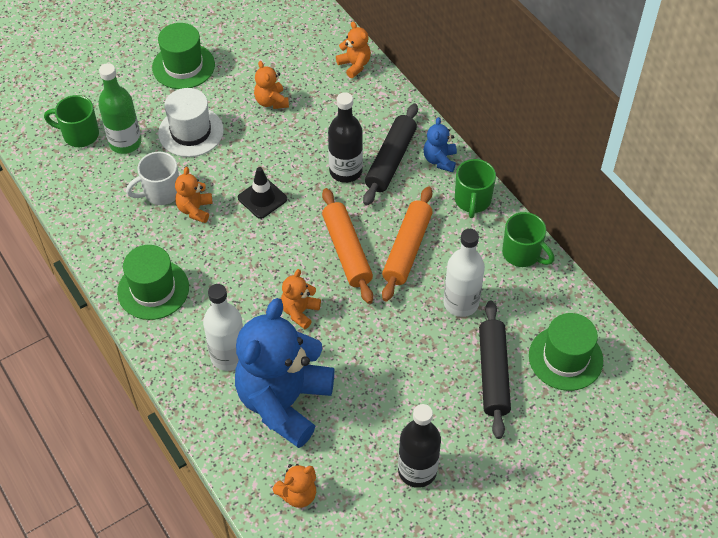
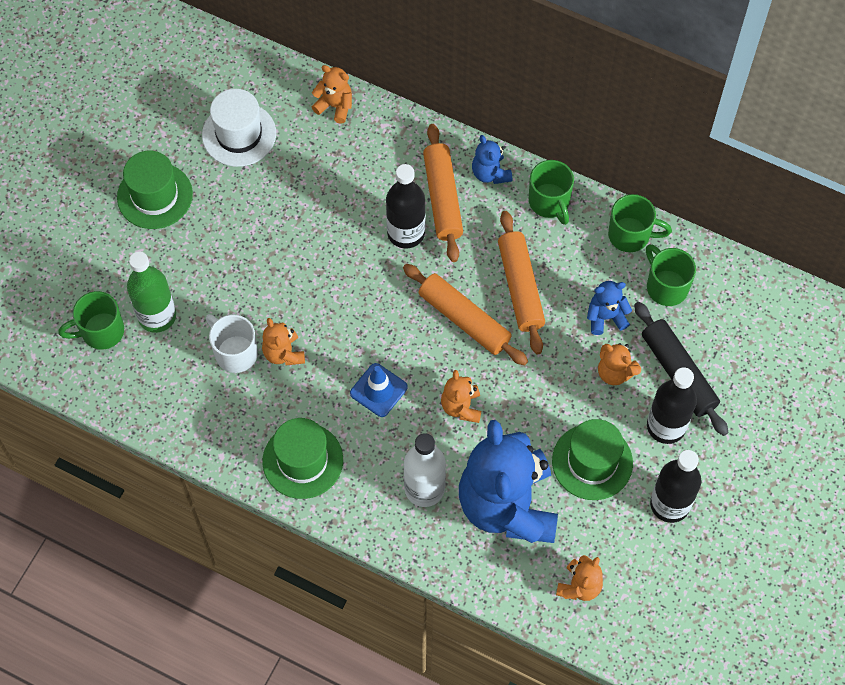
camera: 30 degrees left, 10 degrees up
(161, 192) = (235, 352): white mug -> white mug turned 105 degrees clockwise
(191, 132) = (217, 268): white hat -> white hat (239, 134)
(245, 269) = (378, 390): none -> blue traffic cone
(262, 198) = (343, 306): black traffic cone -> none
(271, 101) = (277, 191): orange teddy bear -> orange teddy bear (615, 372)
(391, 160) = (443, 198): black rolling pin -> orange rolling pin
(455, 409) = (666, 426): none -> black bottle
(461, 303) = (605, 317): white bottle -> blue teddy bear
(526, 304) = (666, 286): none -> green mug
(565, 358) = (733, 322): green hat -> green hat (592, 462)

